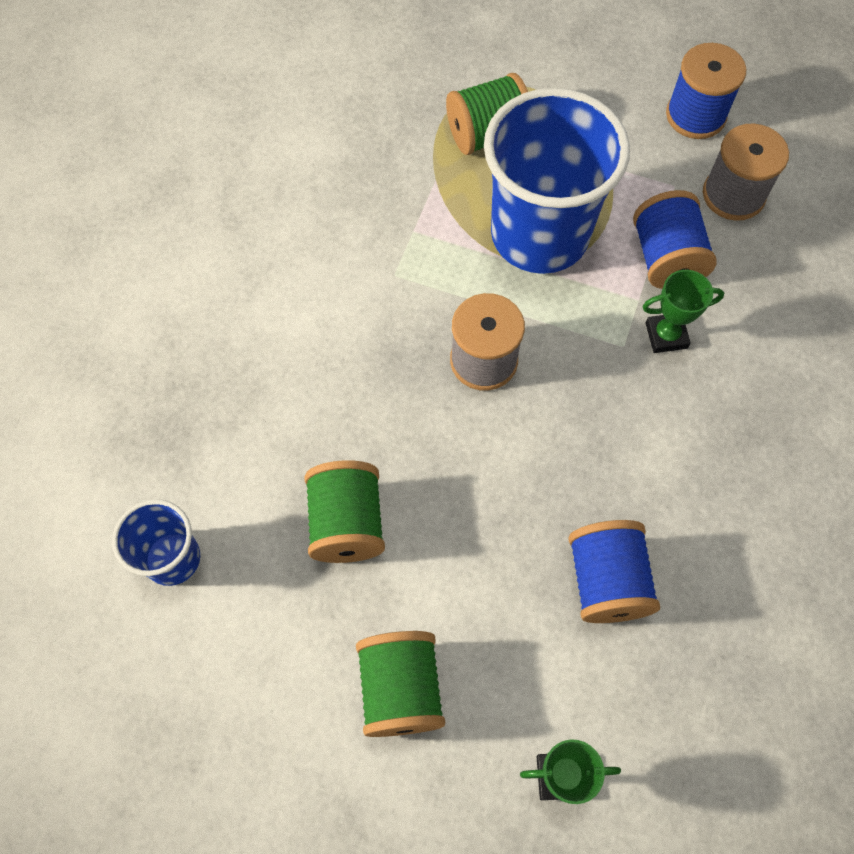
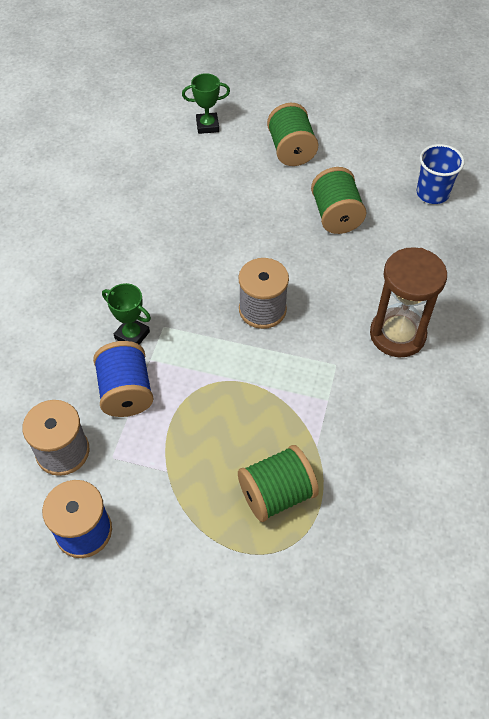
camera: 175 degrees right, 10 degrees down
(303, 308) = (397, 334): none -> brown hourglass
(539, 235) = (226, 404): blue cup -> none
(606, 581) = (181, 199): blue spool -> none
(666, 335) = (132, 335): green trophy -> green trophy turned 45 degrees clockwise

